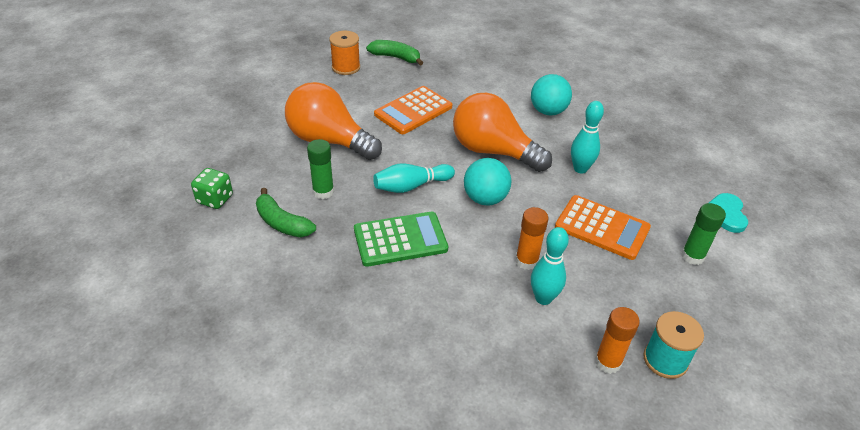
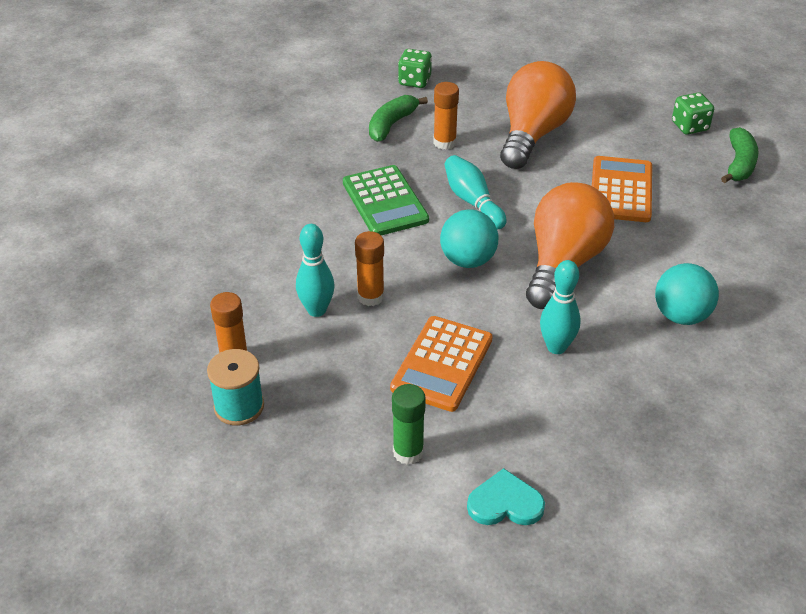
camera: 85 degrees right, 0 degrees up
(323, 192) = (444, 142): green glue stick -> orange glue stick
(346, 67) = (690, 126): orange spool -> green dice
(413, 111) = (621, 190): orange calculator -> orange calculator turned 60 degrees clockwise

